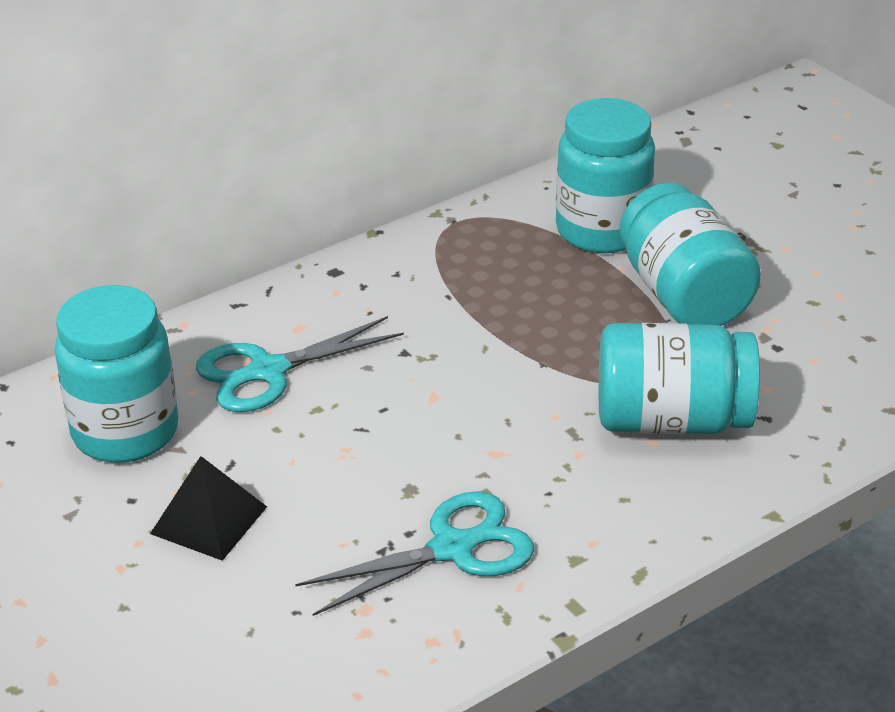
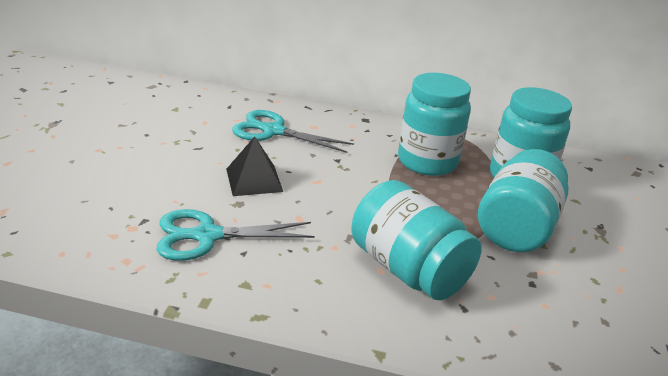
camera: 45 degrees right, 5 degrees down
(125, 432) = (189, 115): turquoise jar -> turquoise jar (427, 162)
(209, 520) = (153, 158): black pyramid -> black pyramid (254, 180)
(452, 548) = (207, 236): turquoise scissors -> turquoise scissors turned 150 degrees clockwise

